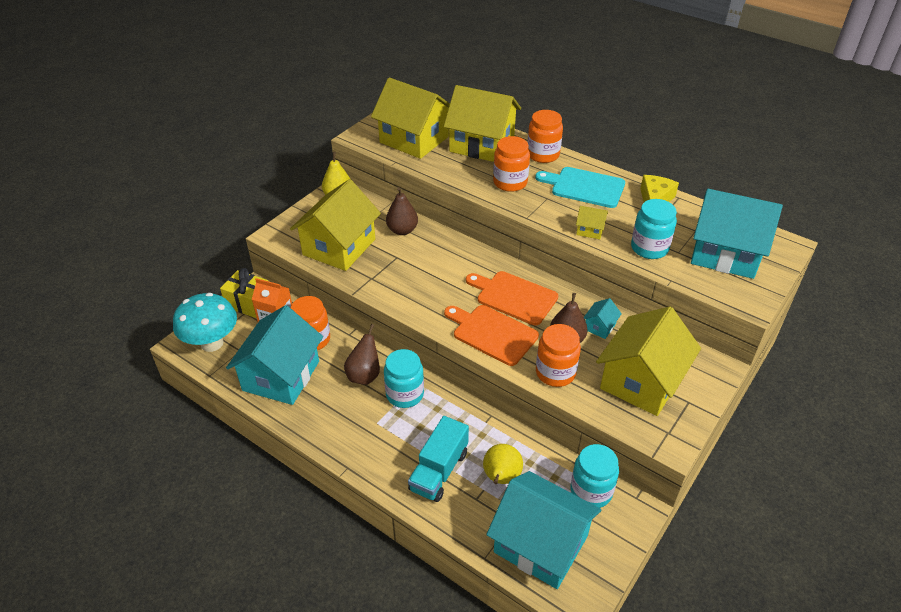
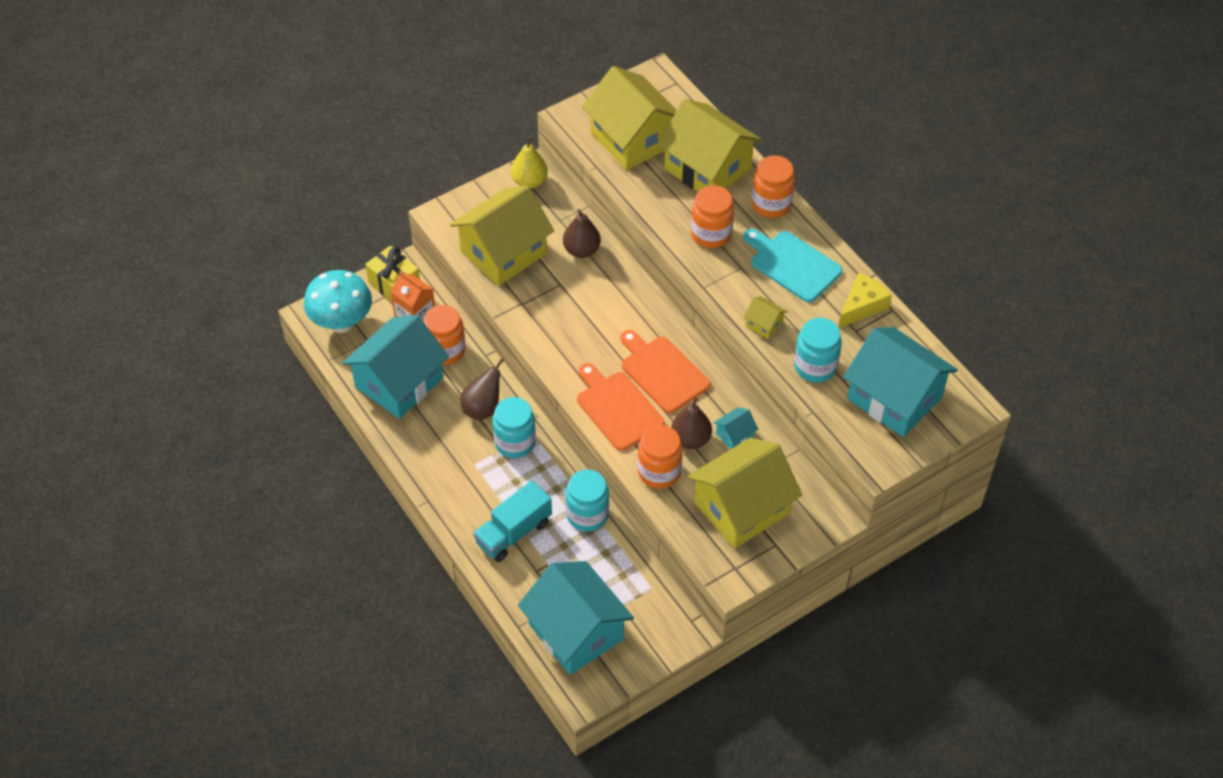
camera: 20 degrees right, 10 degrees up
(501, 478) = (570, 559): yellow pear -> none
(591, 491) = (650, 600): turquoise jar -> turquoise jar (587, 514)

